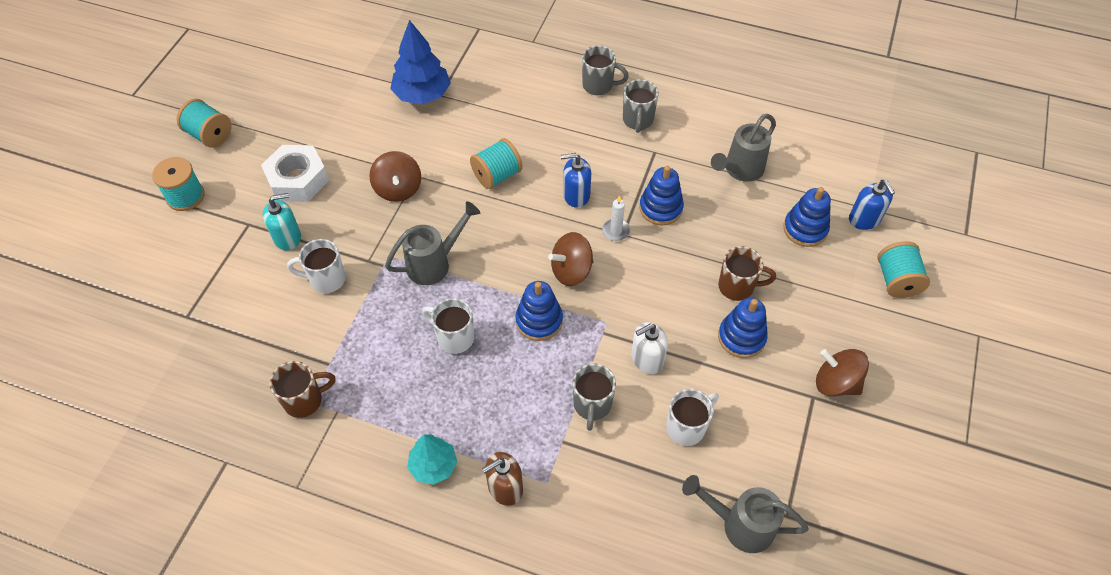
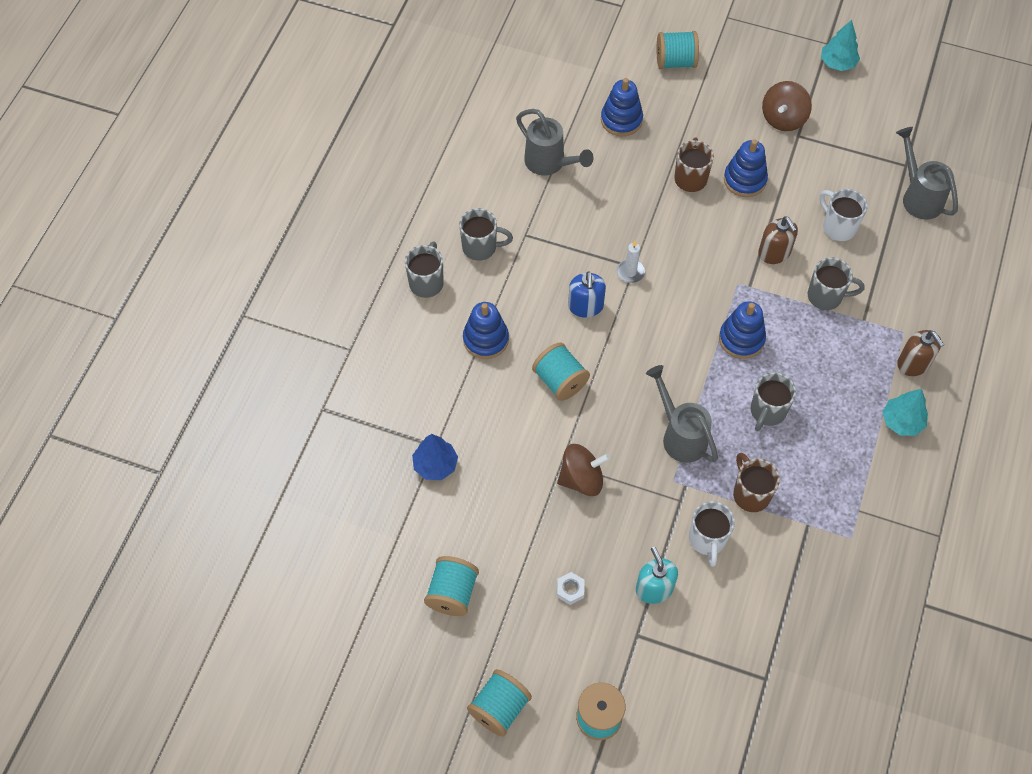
camera: 90 degrees left, 5 degrees up
(297, 179) = (570, 590): white nut -> white nut, size x0.42
(305, 400) = (851, 541): brown mug -> brown mug (750, 494)
(309, 106) = (452, 593): none -> turquoise spool
(422, 94) = (435, 465): blue tree -> blue tree, size x0.64
(454, 337) = (767, 412): white mug -> grey mug
(571, 271) = (681, 311): brown spinning top -> none
(647, 359) = (774, 253): white soap dispenser -> brown soap dispenser
(660, 208) = (600, 233): blue stacking toy -> blue stacking toy (486, 339)
(740, 525) = (918, 197): grey watering can -> grey watering can turned 135 degrees clockwise
(864, 219) = (608, 74): blue soap dispenser -> none
(936, 452) = (837, 63): none -> turquoise tree

